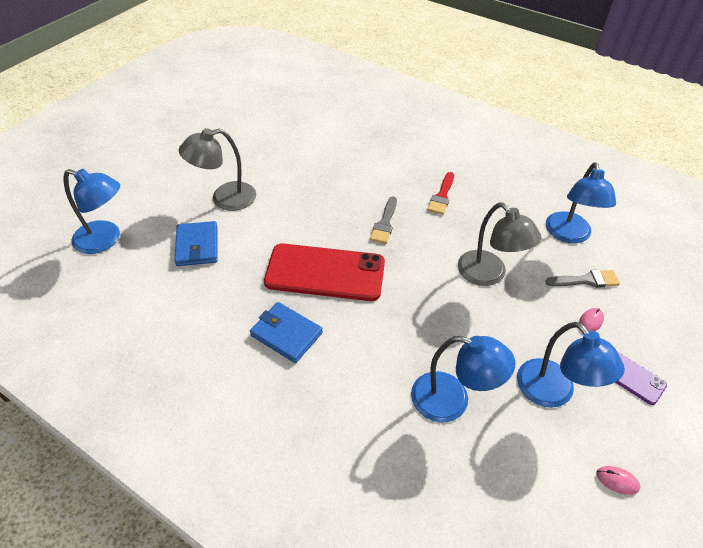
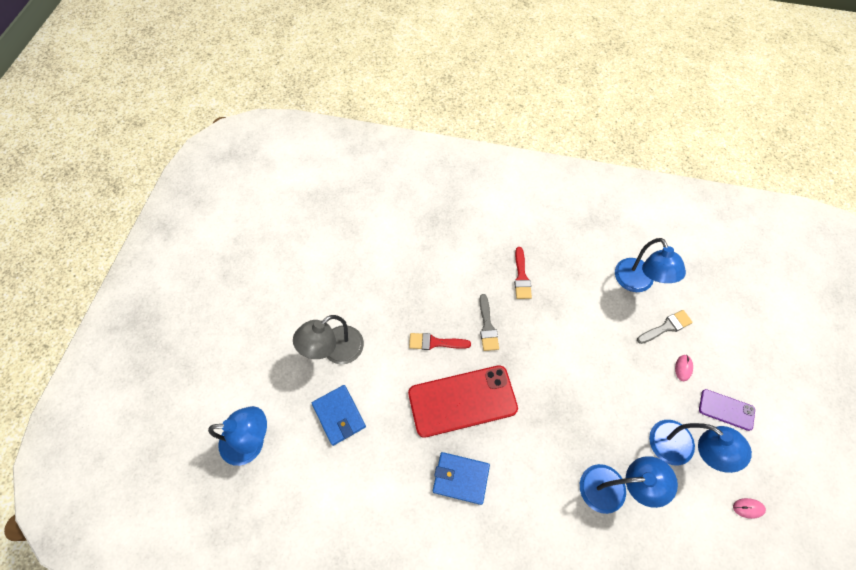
camera: 20 degrees left, 15 degrees up
(324, 220) = (435, 342): none -> red brush
(489, 275) = (592, 350): grey lamp -> none

